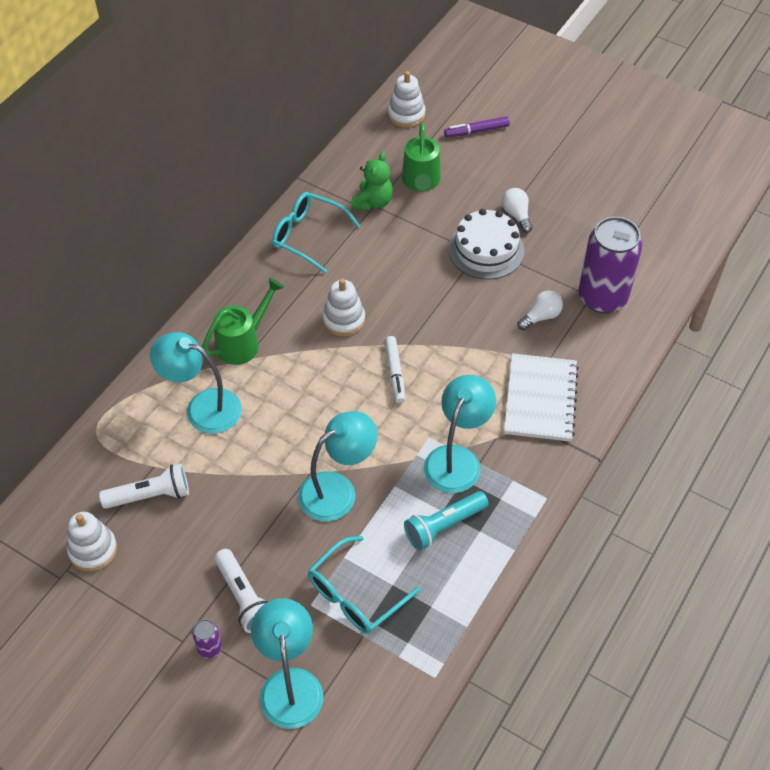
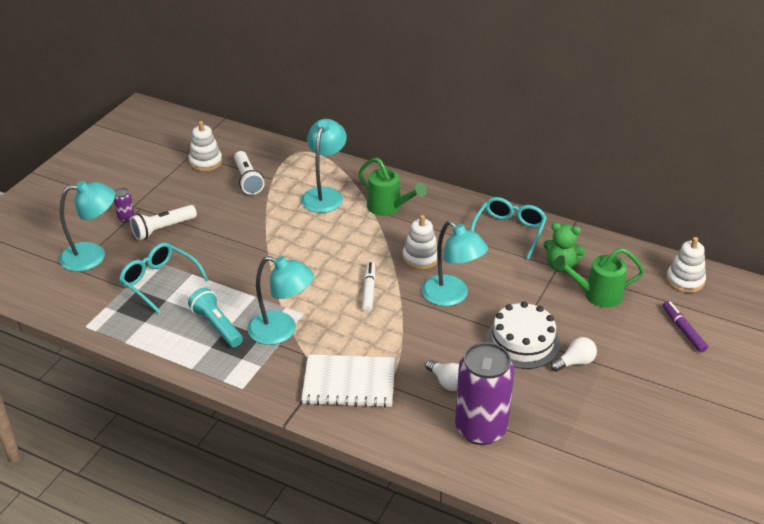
camera: 85 degrees right, 15 degrees down
(337, 490) = (251, 266): turquoise lamp -> turquoise lamp (452, 296)
(395, 372) = (369, 290): white marker -> white marker turned 105 degrees clockwise

